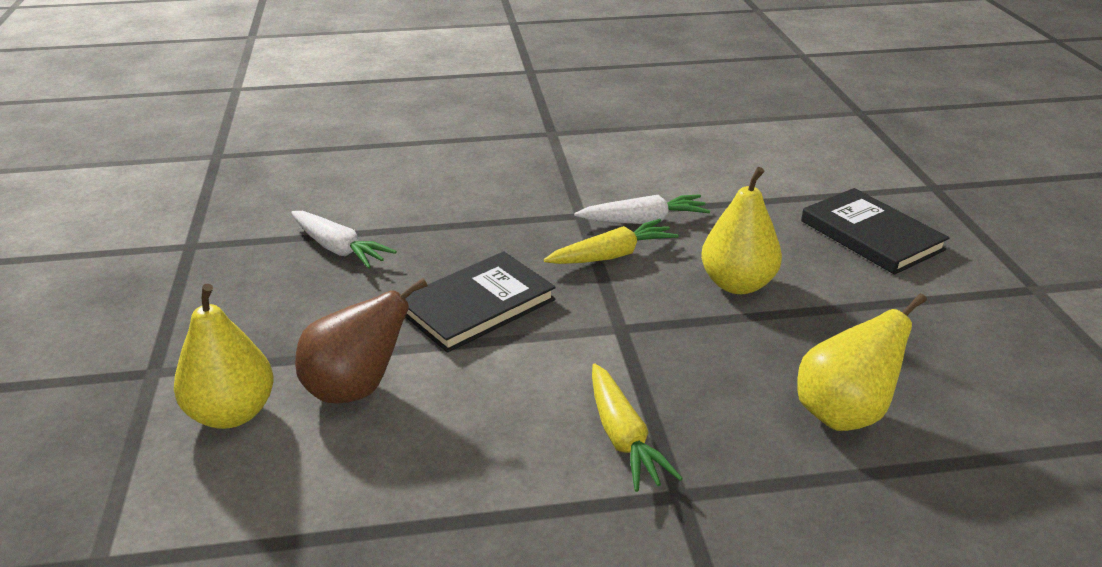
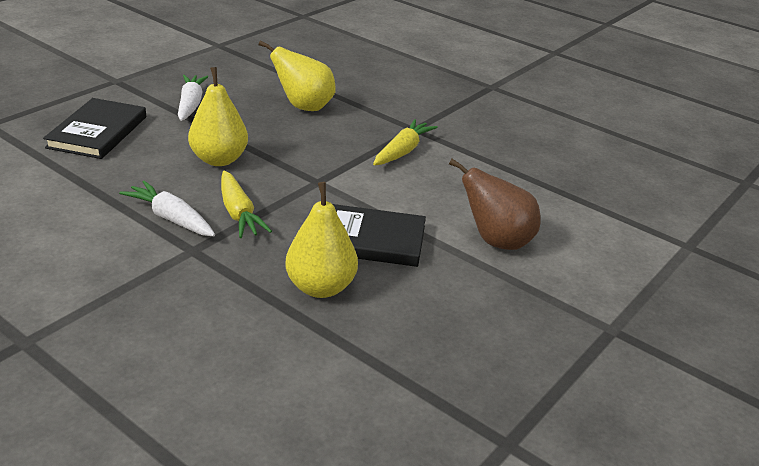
camera: 135 degrees left, 0 degrees up
(232, 413) = (578, 271): yellow pear -> yellow pear (321, 287)
(339, 249) = (392, 344): white carrot -> white carrot (191, 104)
(612, 255) = (239, 213): yellow carrot -> yellow carrot turned 135 degrees counterclockwise

